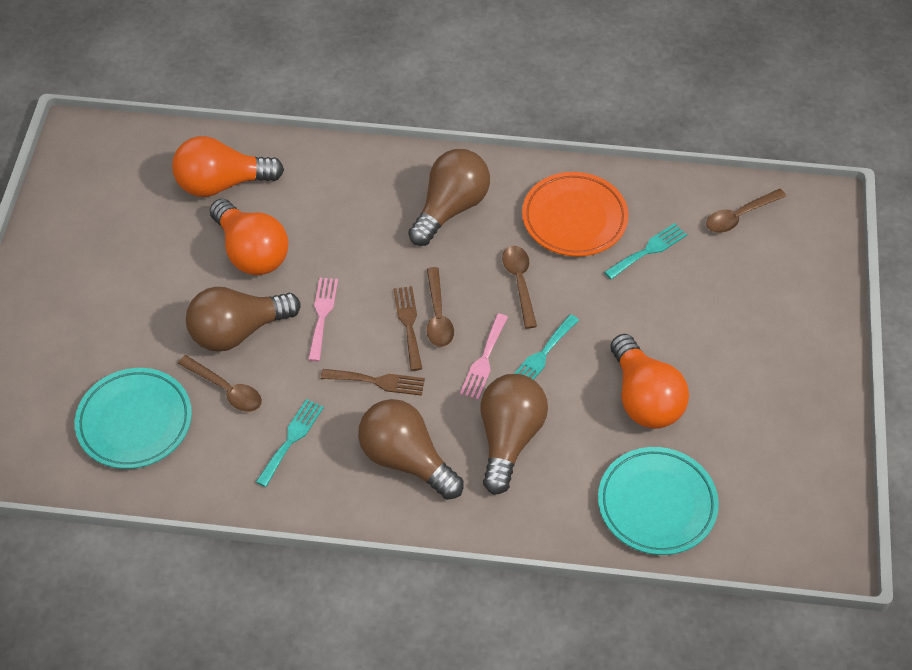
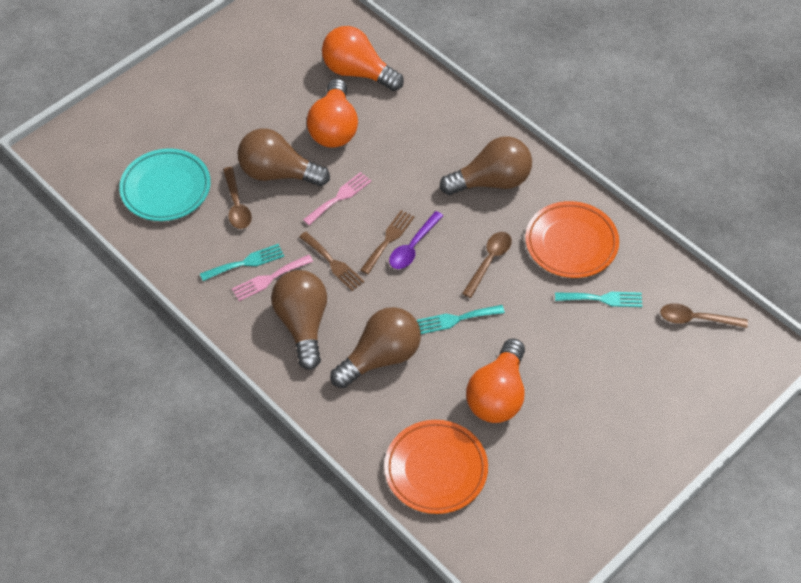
camera: 40 degrees right, 0 degrees up
(438, 315) = (413, 247): brown spoon -> purple spoon
(484, 360) = (414, 296): pink fork -> pink fork (269, 279)
(657, 504) = (436, 469): turquoise plate -> orange plate

